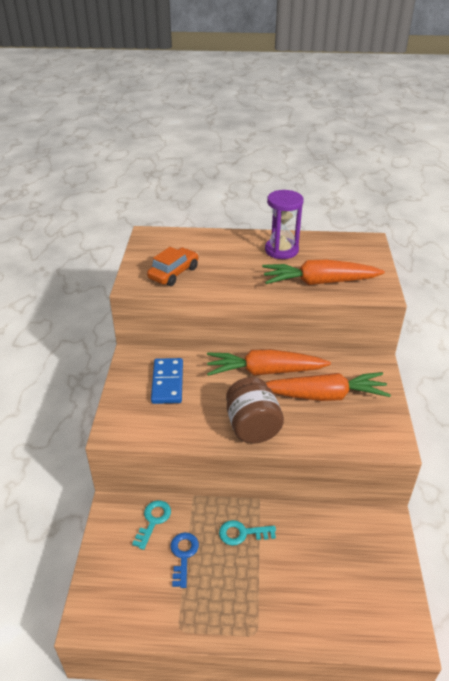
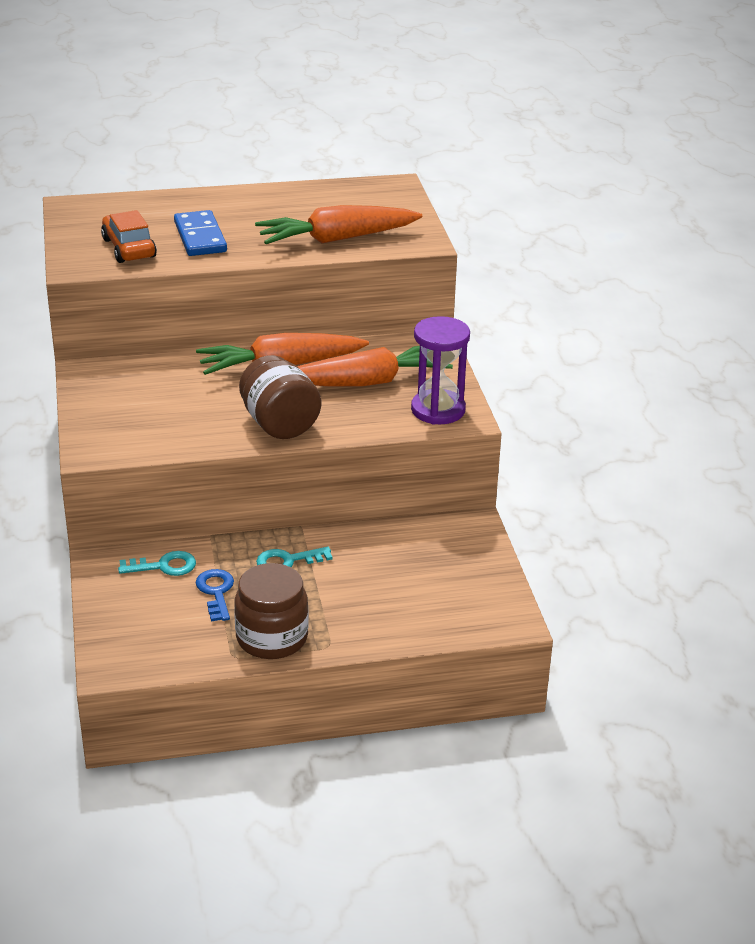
camera: 15 degrees left, 5 degrees down
(153, 520) = (164, 566): turquoise key -> turquoise key turned 75 degrees clockwise
(167, 383) = (148, 394): blue domino -> blue domino (200, 237)
(174, 273) = (129, 248): orange car -> orange car turned 45 degrees counterclockwise
(213, 615) = (272, 638): none -> brown jar
(281, 250) = (274, 207): purple hourglass -> purple hourglass (438, 410)

